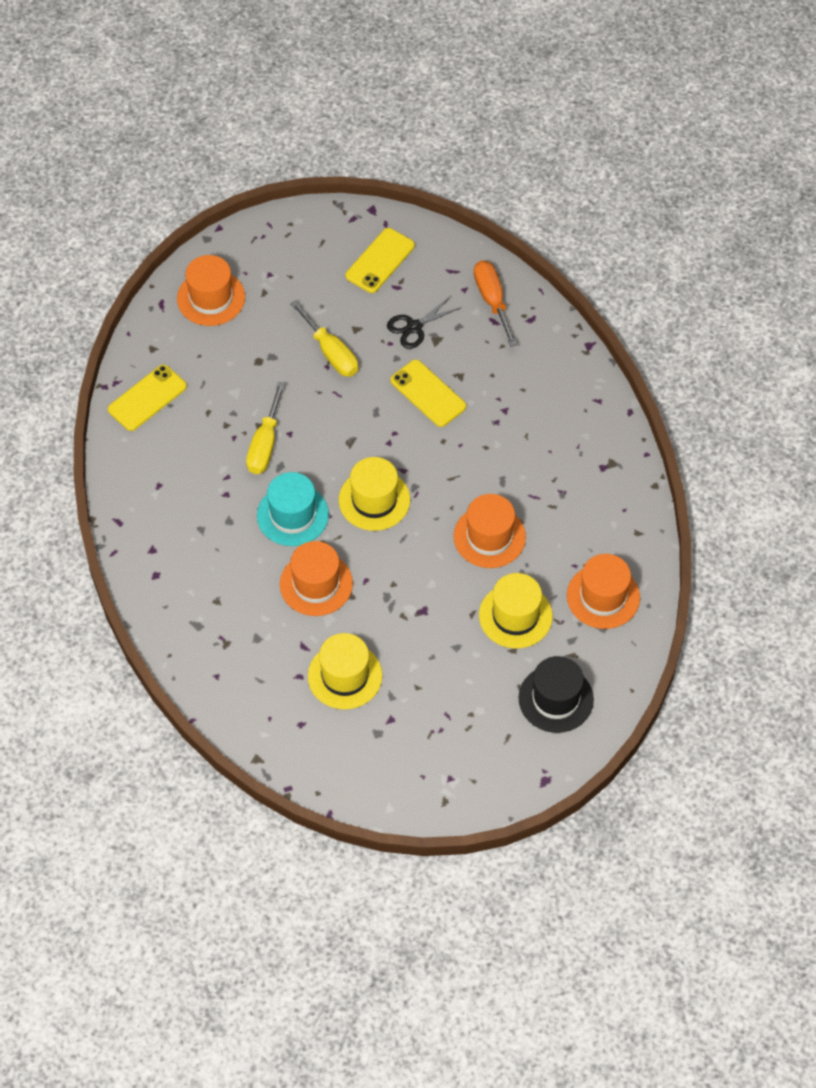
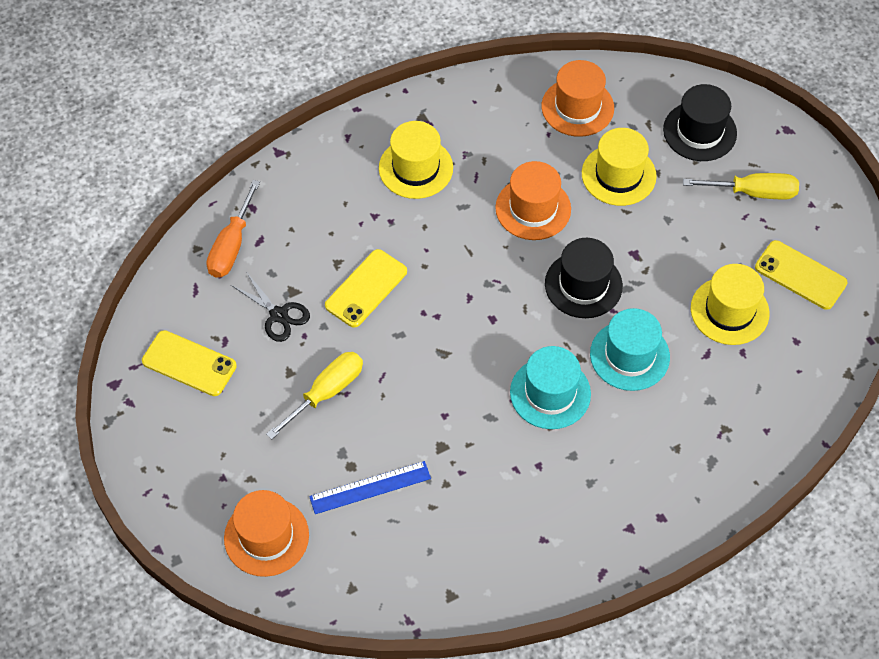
camera: 100 degrees left, 0 degrees up
(147, 398) = (425, 578): yellow phone -> yellow phone (800, 275)
(236, 372) = (370, 487): none -> blue ruler
(265, 444) = (464, 438): yellow screwdriver -> yellow screwdriver (753, 192)
(316, 584) = (629, 355): orange hat -> turquoise hat
(374, 500) = (512, 318): yellow hat -> yellow hat (416, 168)
(397, 562) = (583, 285): none -> black hat
(492, 300) = (231, 246): orange screwdriver -> orange screwdriver turned 45 degrees counterclockwise

